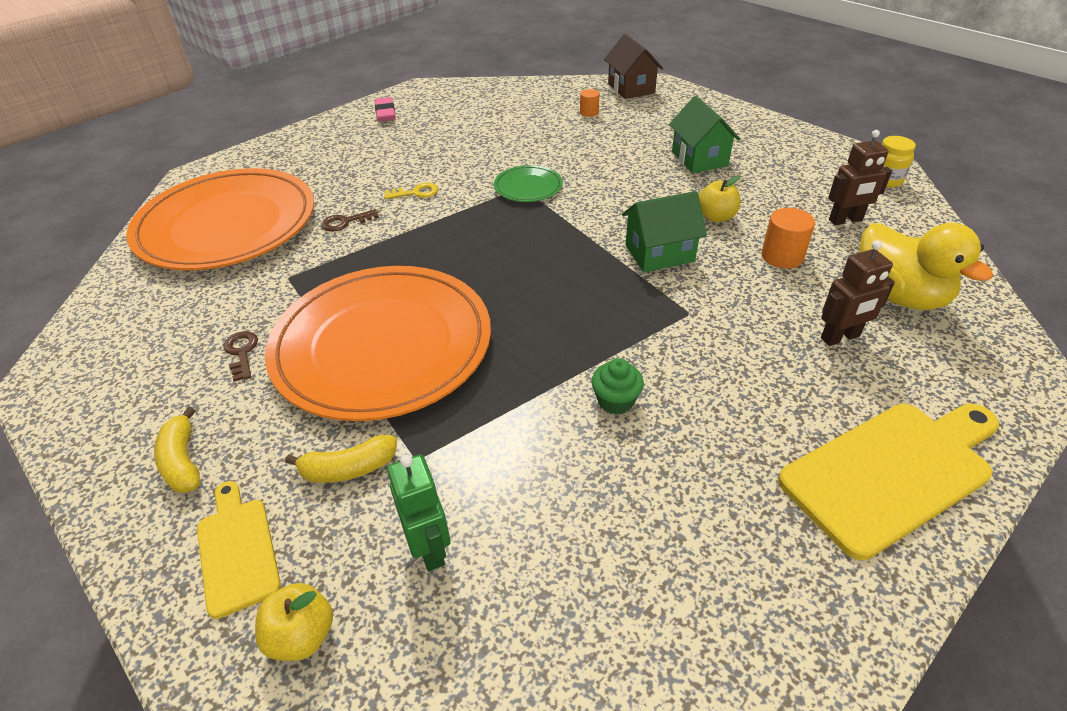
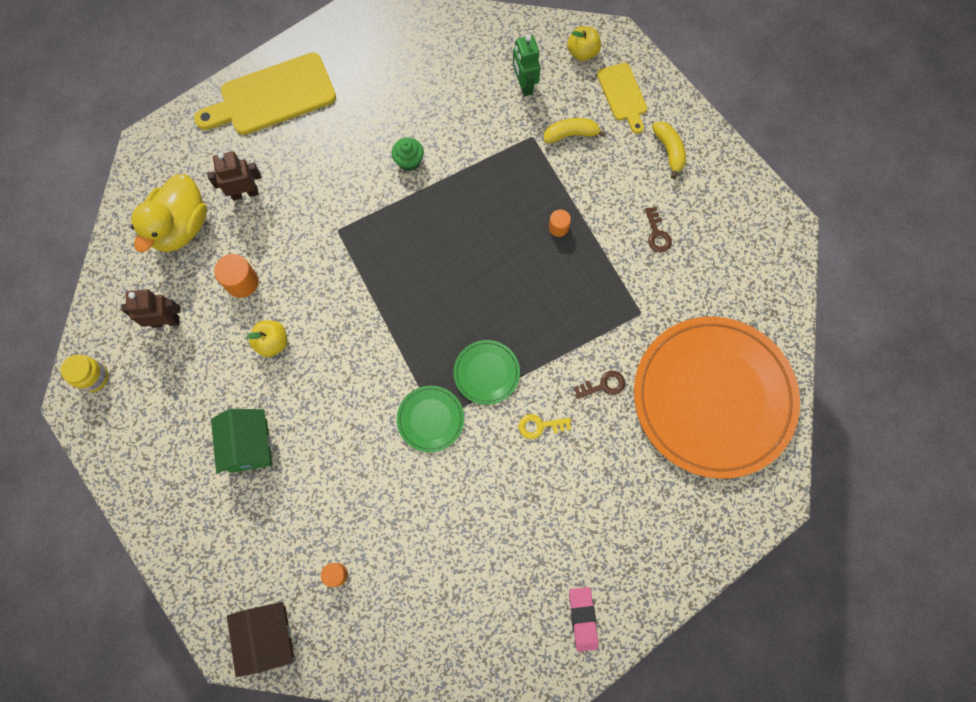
camera: 175 degrees left, 30 degrees up
(382, 345) = (558, 227): orange plate -> orange cylinder
(473, 219) = (486, 373): none -> green plate
(659, 253) = (337, 300): green house -> none
(898, 295) = (181, 227): yellow duck -> yellow duck turned 135 degrees counterclockwise

